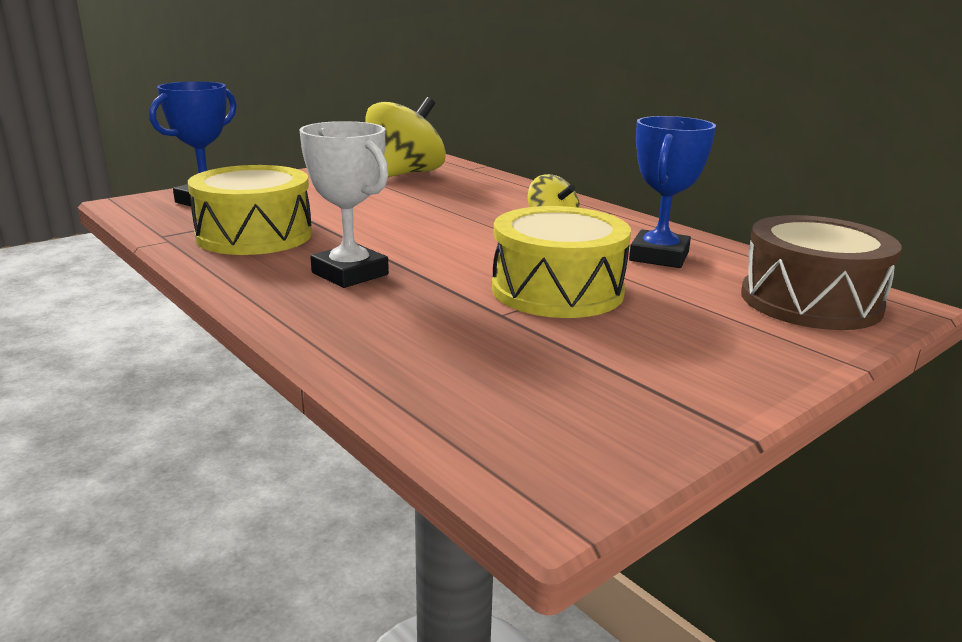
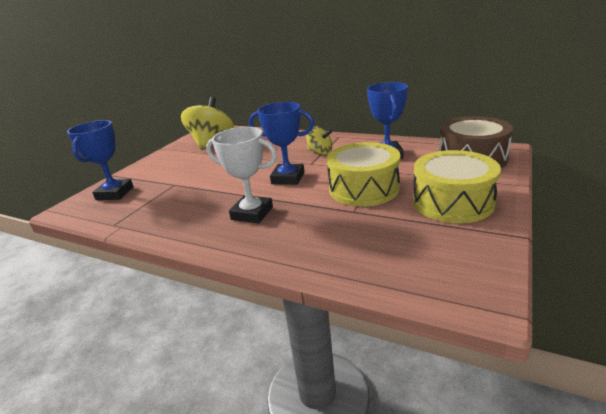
camera: 20 degrees left, 5 degrees up
(254, 235) = (171, 207): yellow drum -> yellow drum (452, 202)
(457, 245) = (288, 178): none -> blue trophy

